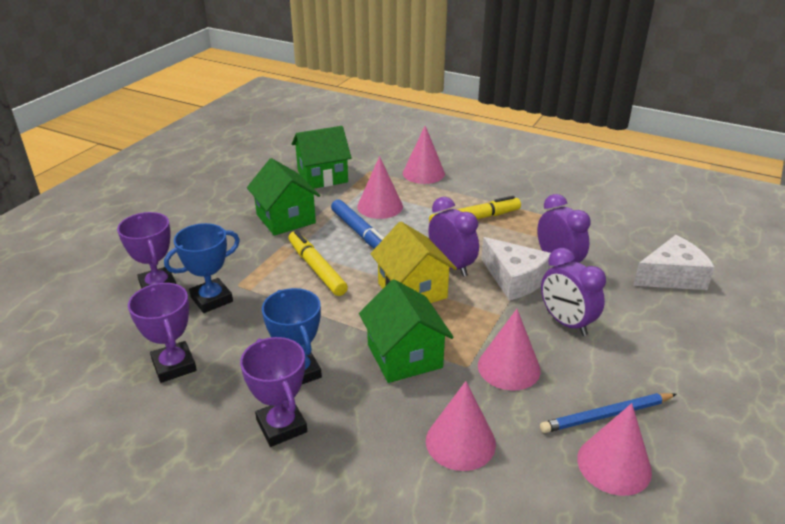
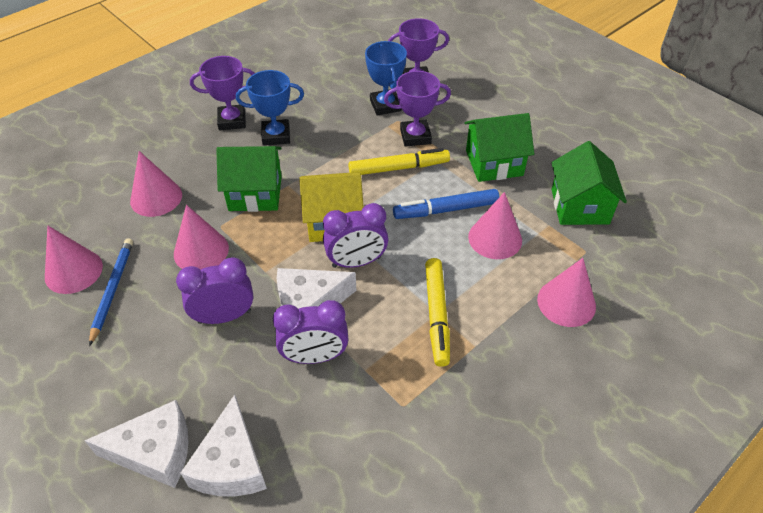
camera: 110 degrees right, 15 degrees up
(174, 366) = (319, 83): purple trophy -> purple trophy (415, 136)
(705, 315) = (155, 452): none -> white cheese

